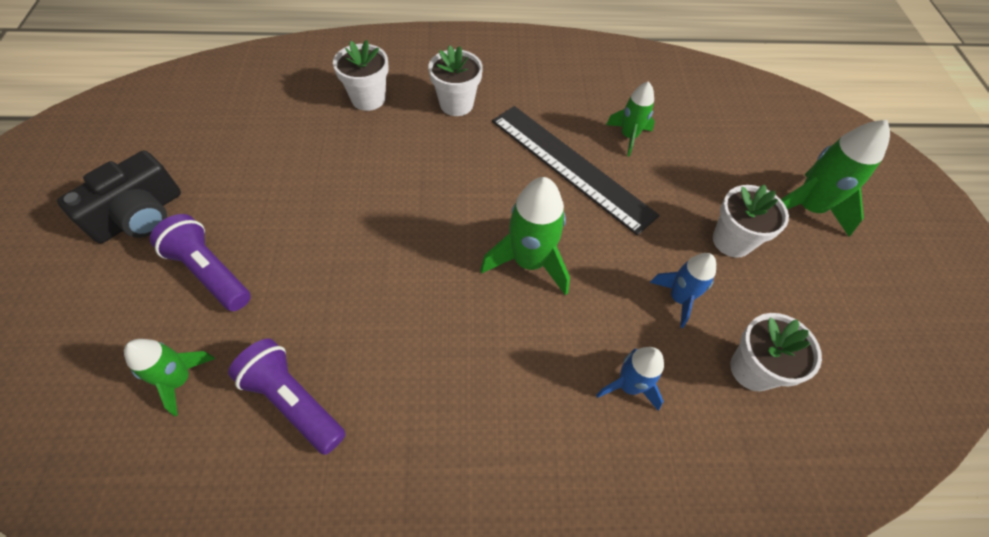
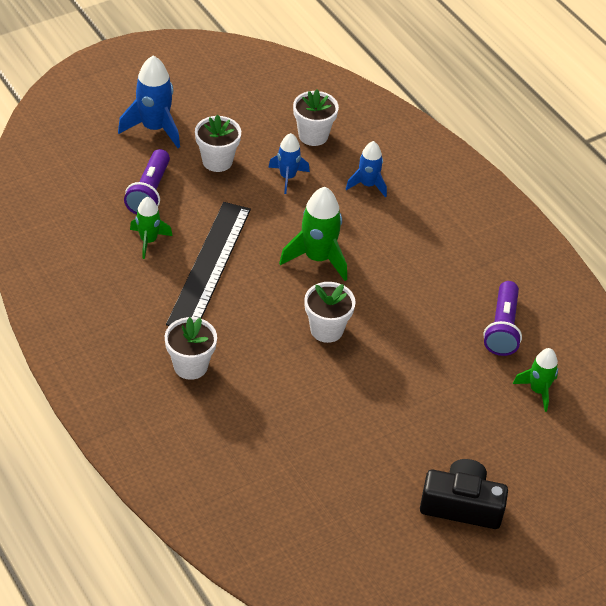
camera: 120 degrees left, 10 degrees down
(210, 272) = (465, 426): purple flashlight -> purple flashlight (149, 192)
(368, 99) = (229, 432): white flower pot -> white flower pot (326, 329)
(807, 208) = (154, 128): green rocket -> blue rocket

